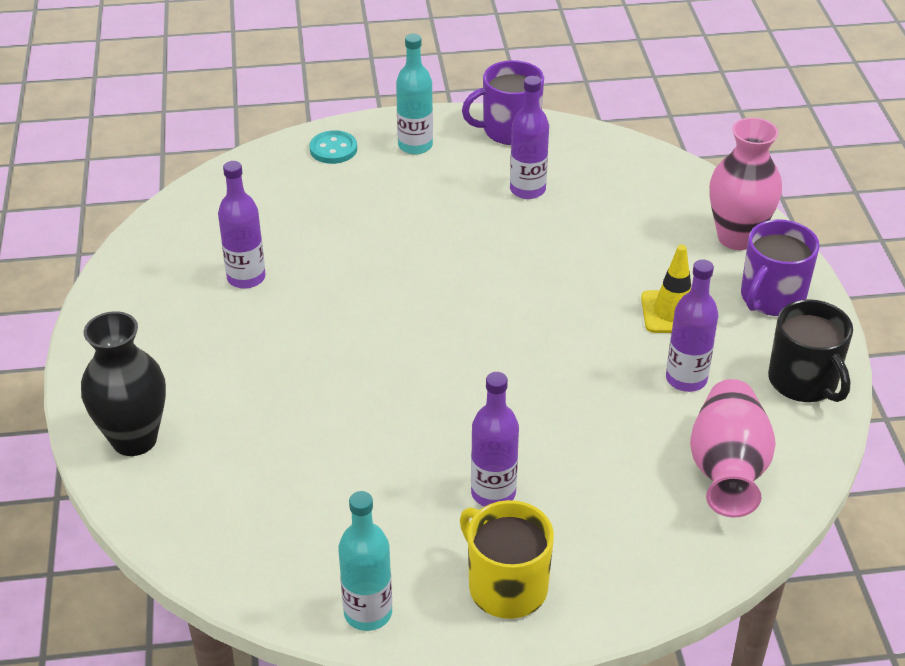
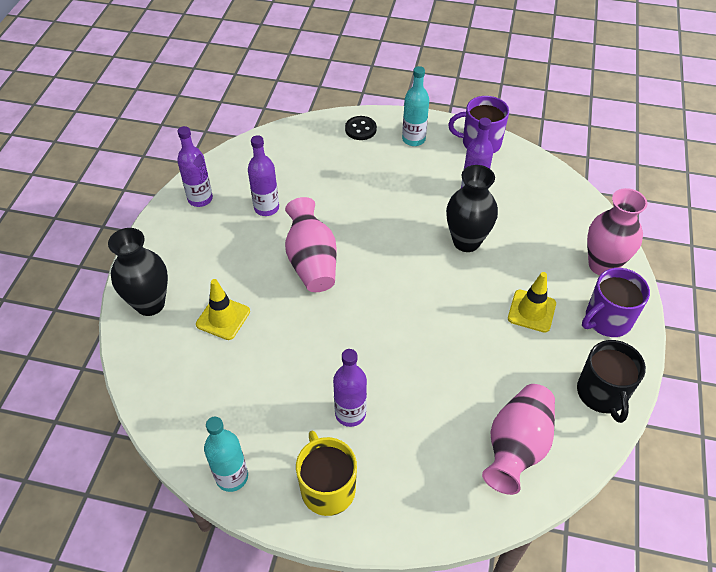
camera: 20 degrees right, 10 degrees up
(254, 428) = (223, 318): none -> yellow traffic cone
(333, 149) = (360, 129): turquoise button -> black button
(347, 328) = (312, 262): none -> pink vase
(549, 252) = (466, 241): none -> black vase
(686, 379) = (518, 366): purple bottle -> purple bottle (200, 199)

